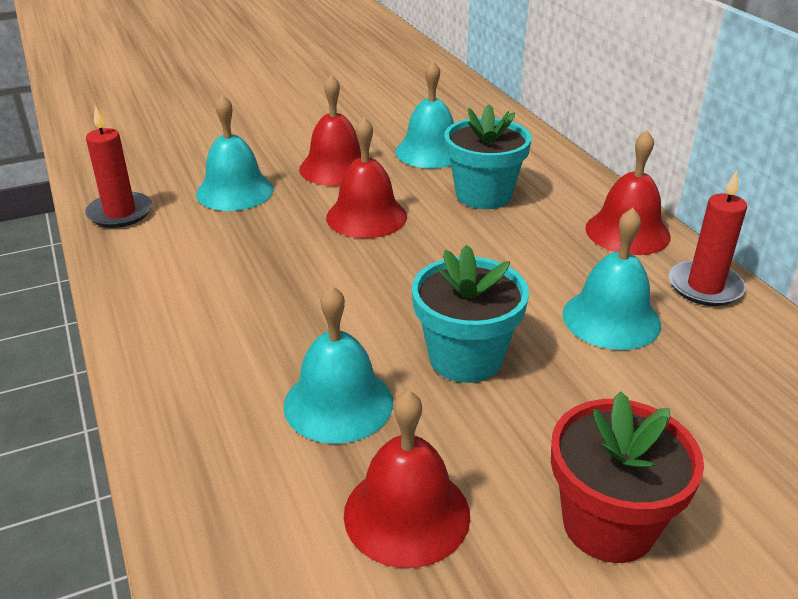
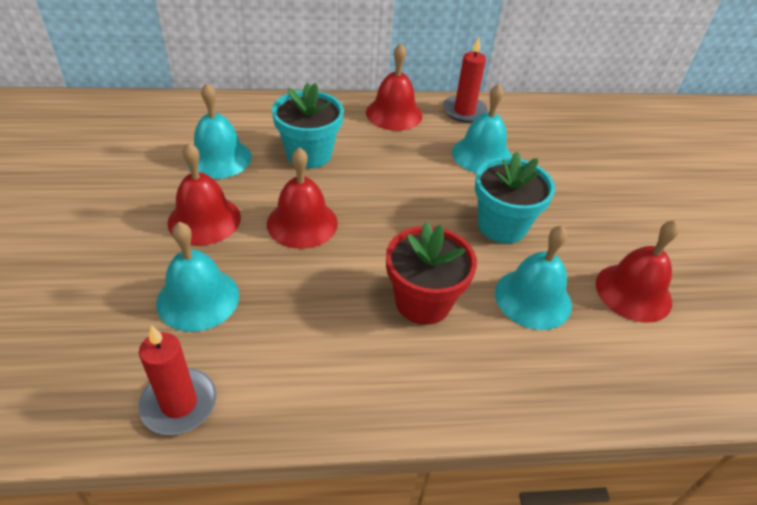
camera: 75 degrees left, 10 degrees up
(608, 524) = (644, 219): red flower pot -> red flower pot (423, 302)

